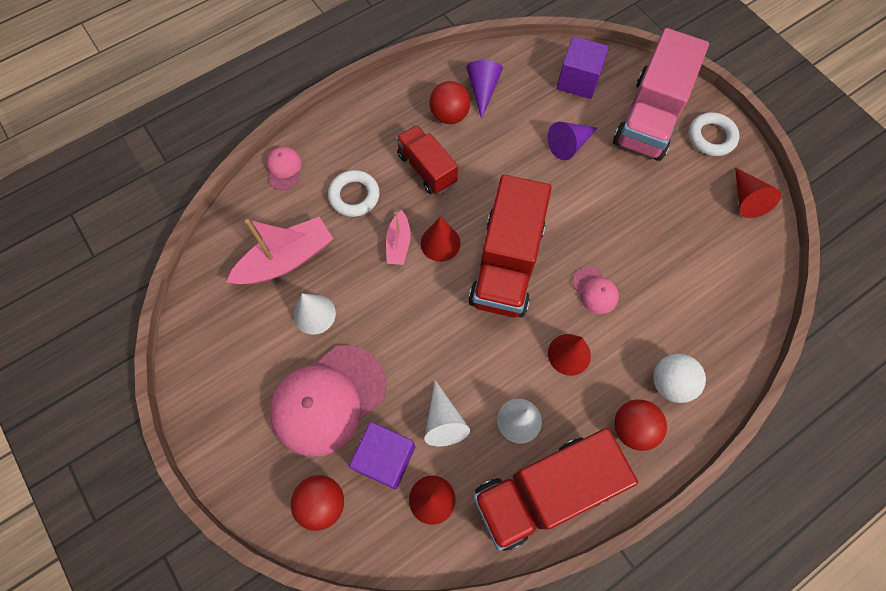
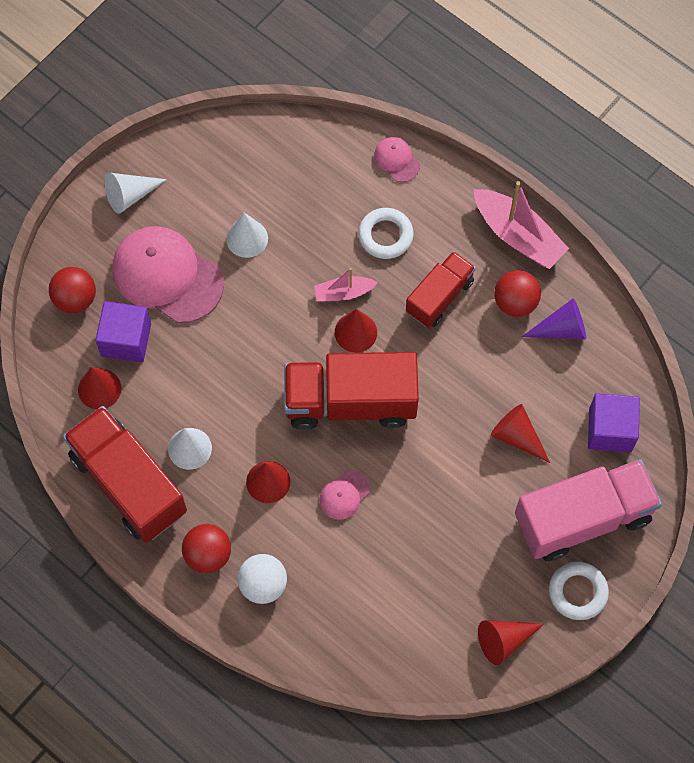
camera: 75 degrees right, 0 degrees up
(284, 169) = (396, 160): pink cap -> pink cap turned 105 degrees counterclockwise
(286, 260) = (296, 195): pink boat -> pink boat (518, 236)
(443, 421) = (172, 381): white cone -> white cone (130, 195)
(569, 145) = (517, 436): purple cone -> red cone
(649, 117) = (583, 518): pink truck -> pink truck turned 150 degrees clockwise

